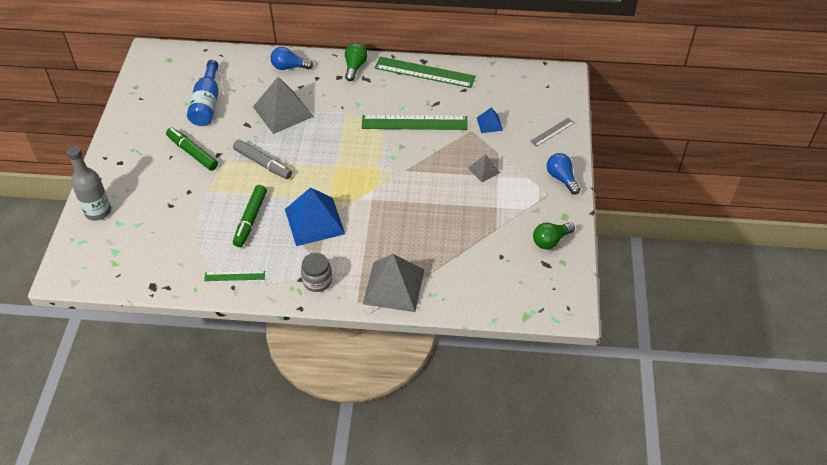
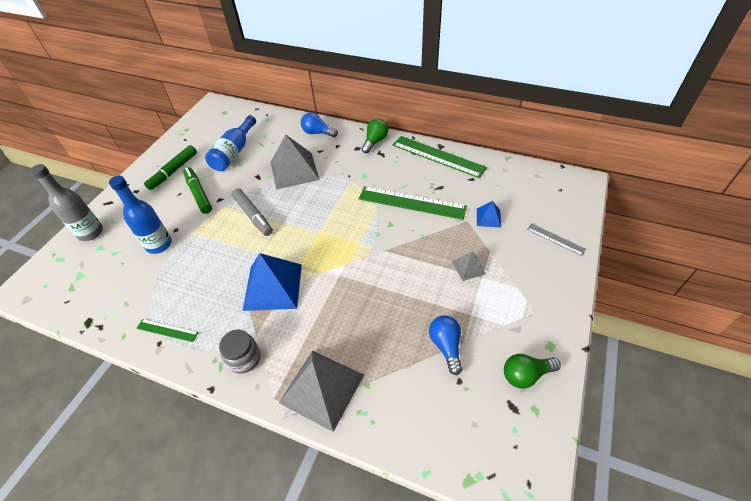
camera: 20 degrees right, 0 degrees up
(180, 208) = (159, 245): none -> blue bottle
(250, 219) = (214, 270): green marker -> green marker (173, 171)
(552, 132) = (555, 239): grey ruler -> grey ruler turned 60 degrees clockwise
(561, 178) = (555, 296): blue light bulb -> blue light bulb (446, 346)

